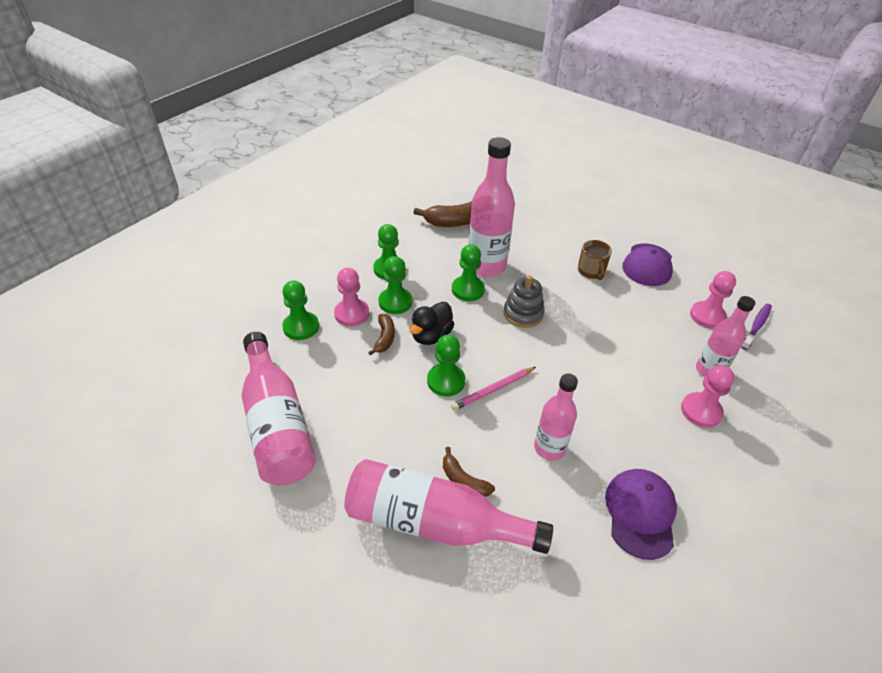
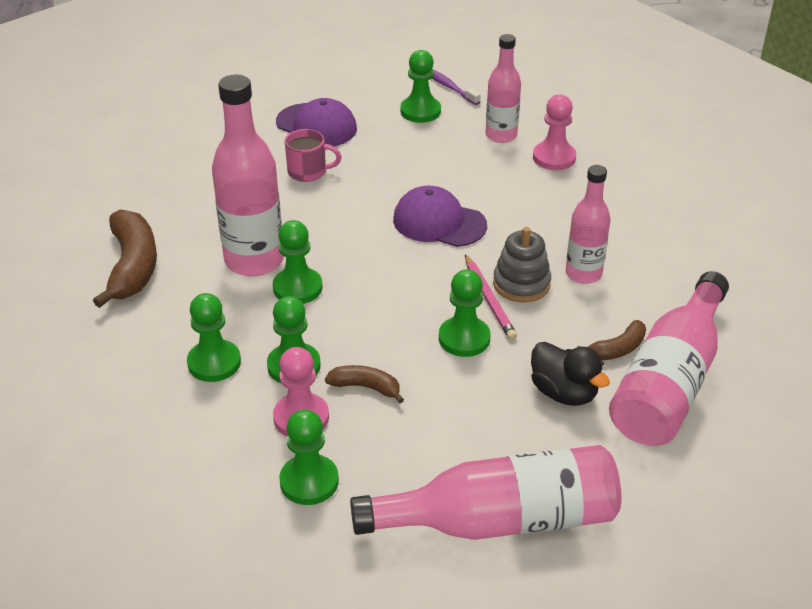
camera: 75 degrees left, 5 degrees down
(431, 336) = (377, 339): black duck -> black duck (564, 393)
(523, 314) = (365, 247): grey stacking toy -> grey stacking toy (521, 284)
(591, 271) = (308, 172): brown mug -> pink mug
(640, 513) = (671, 232): purple cap -> purple cap (439, 222)
(707, 316) = (420, 111): pink pawn -> green pawn

